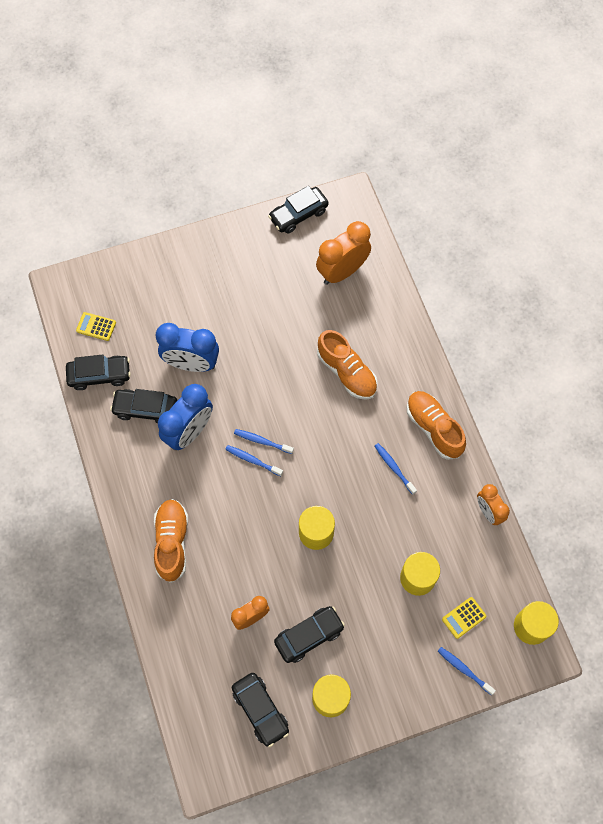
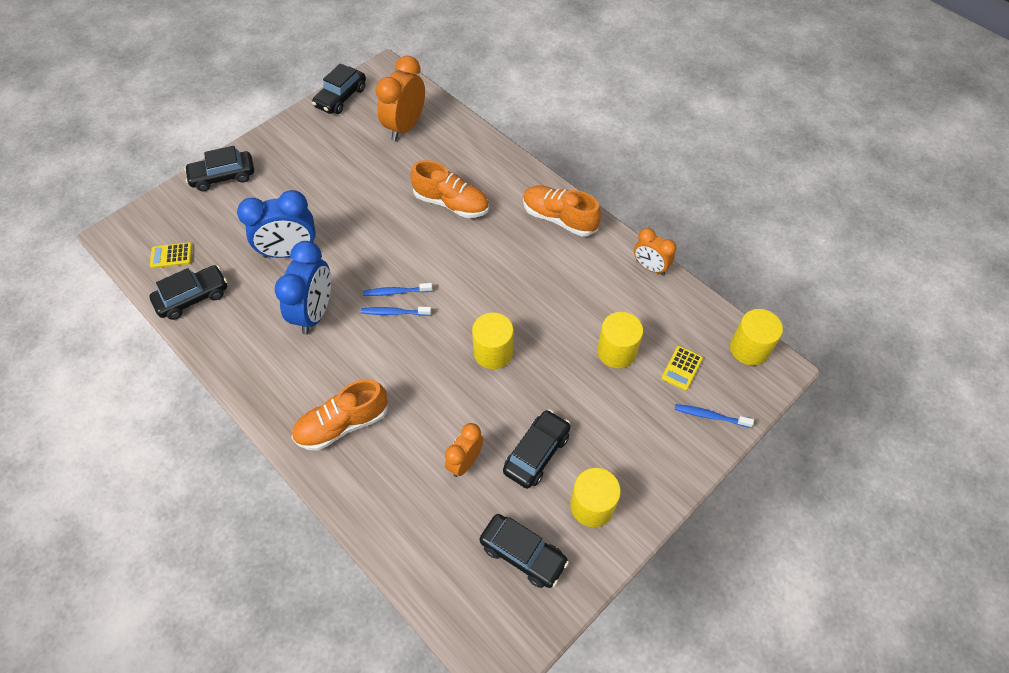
camera: 25 degrees left, 10 degrees down
(145, 409) = (257, 310): black car -> black car (223, 176)
(172, 542) = (342, 424): orange shoe -> orange shoe turned 90 degrees counterclockwise
(394, 468) = (540, 265): blue toothbrush -> none

